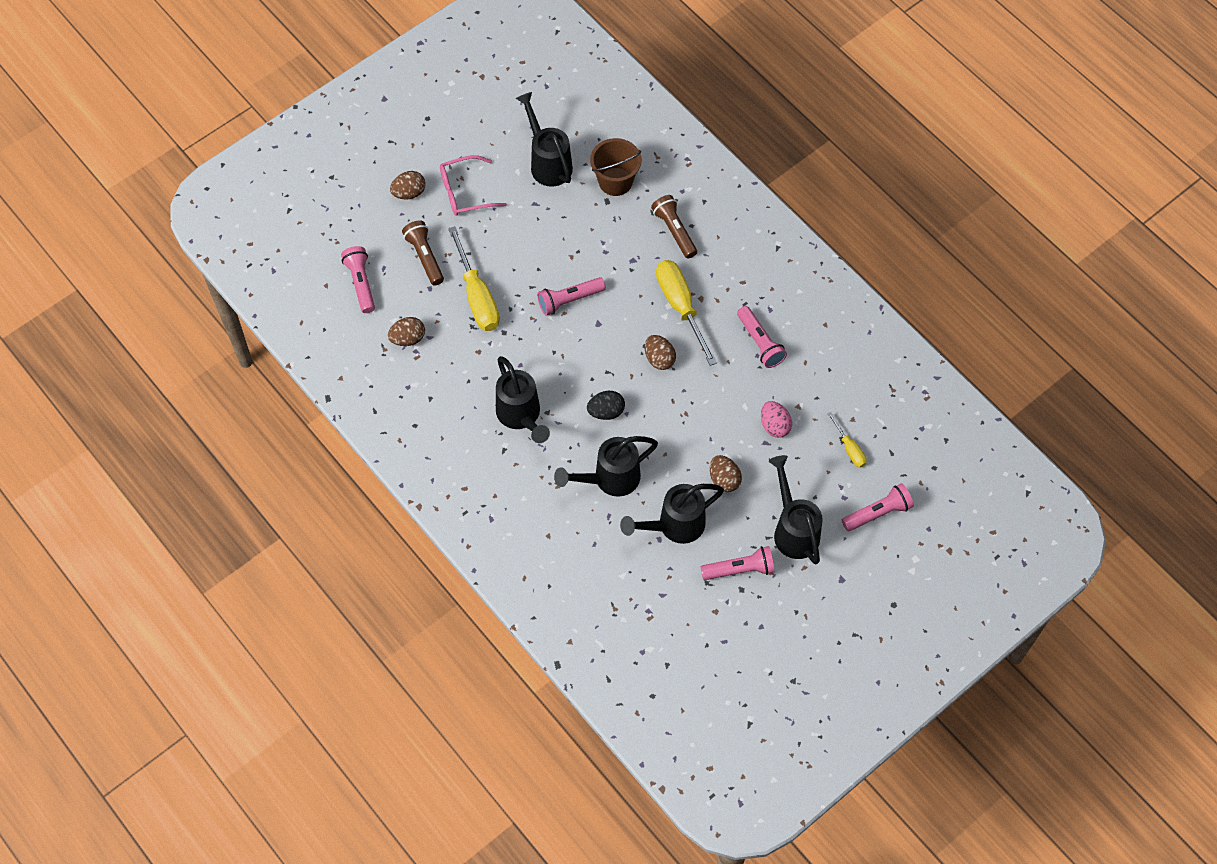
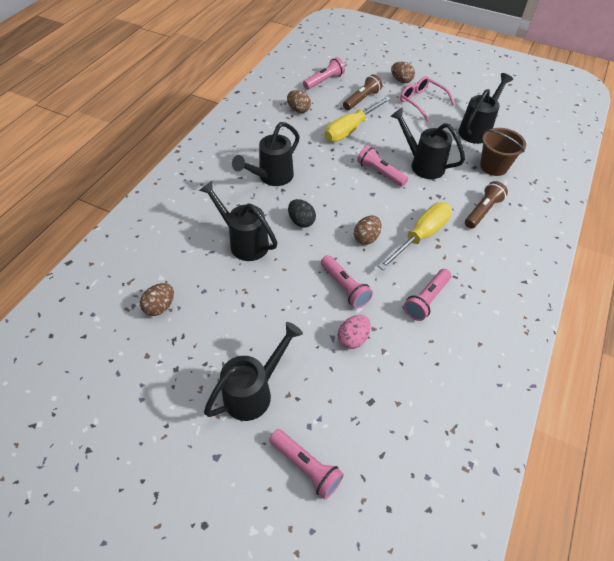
camera: 65 degrees right, 10 degrees down
(674, 526) = (220, 297): black watering can -> black watering can (422, 164)
(724, 480) = (280, 318): brown egg -> brown egg (160, 307)
(739, 569) = (195, 360): pink flashlight -> pink flashlight (344, 287)
(849, 448) = (364, 411): yellow screwdriver -> none

